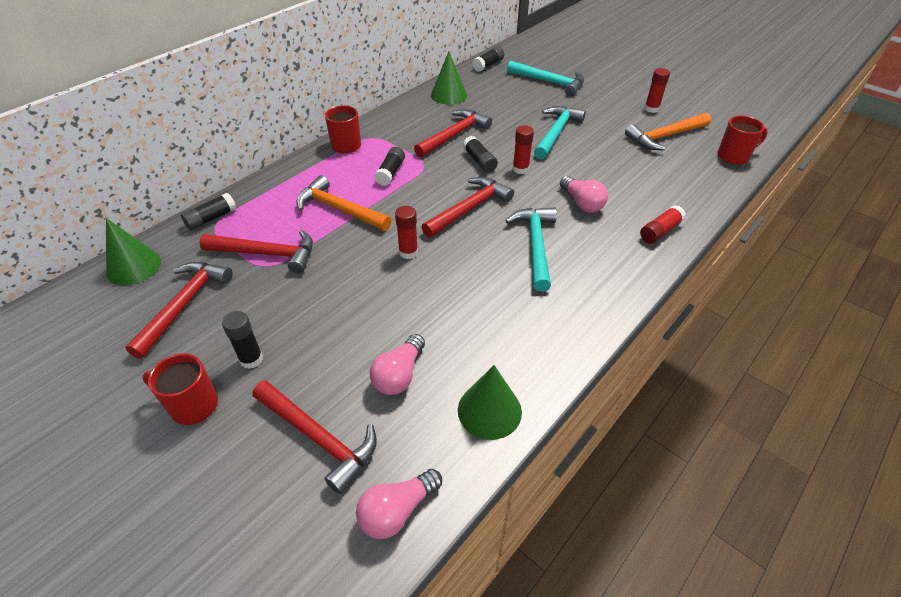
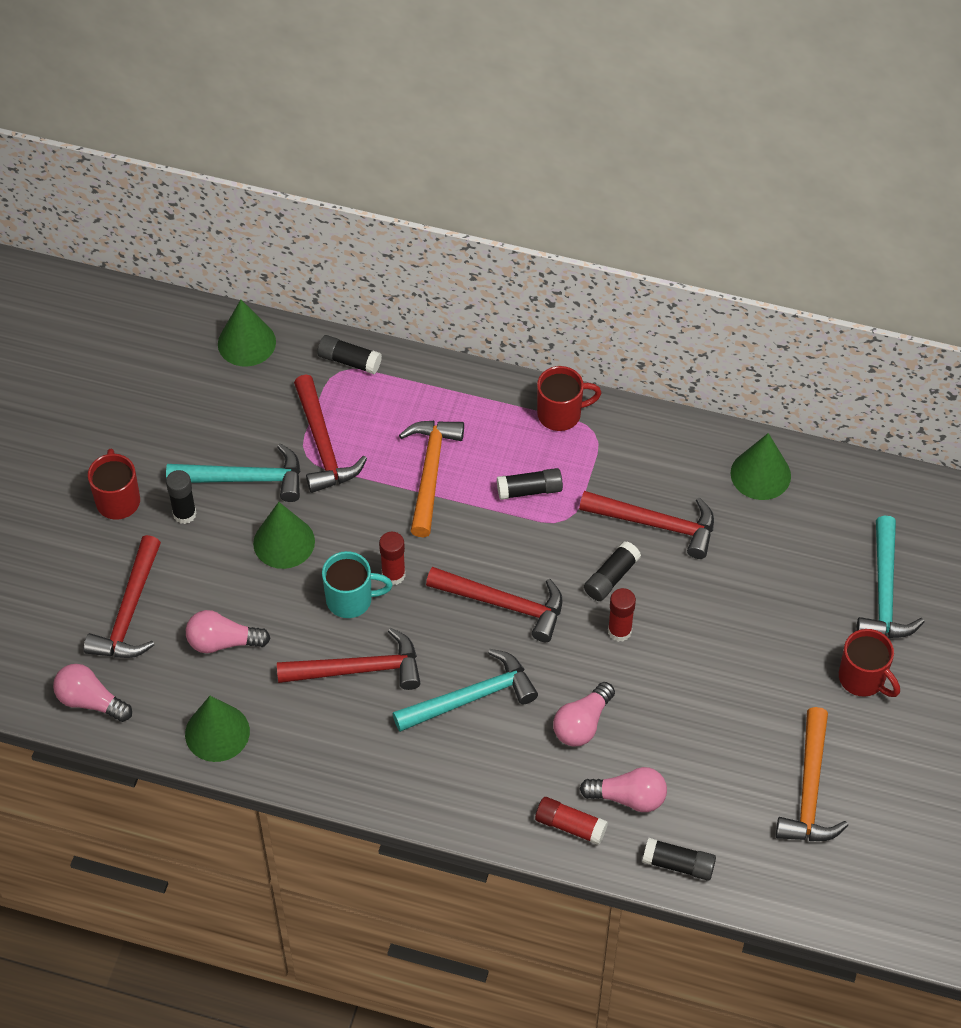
camera: 65 degrees right, 10 degrees up
(184, 305) = (220, 419): red hammer -> red hammer (358, 669)
(332, 303) = (284, 542): none -> green cone
(413, 281) = (351, 599): none -> turquoise mug
(488, 65) = (888, 490): black glue stick -> black glue stick (678, 864)
(556, 133) = (736, 646): turquoise hammer -> turquoise hammer (244, 479)
(646, 201) = (628, 797): none -> pink light bulb
(651, 109) = (886, 755): red glue stick -> none
(665, 136) = (810, 789): orange hammer -> orange hammer turned 120 degrees counterclockwise
(734, 156) = (806, 891): red mug -> red mug (863, 678)

